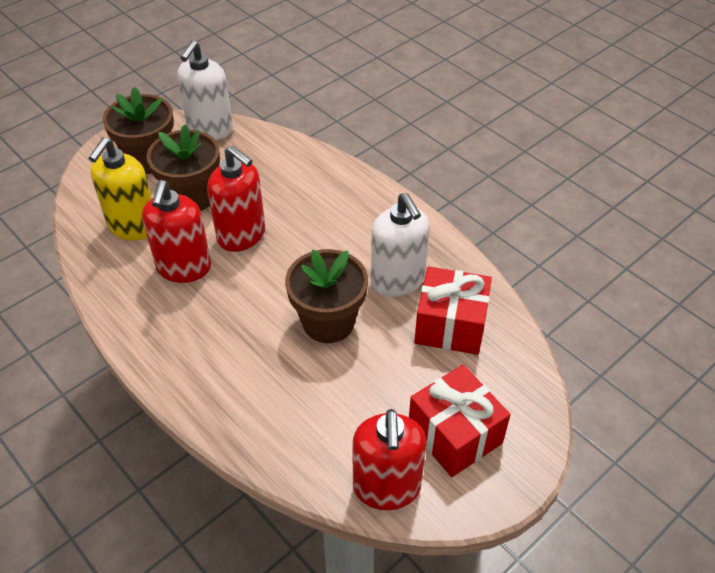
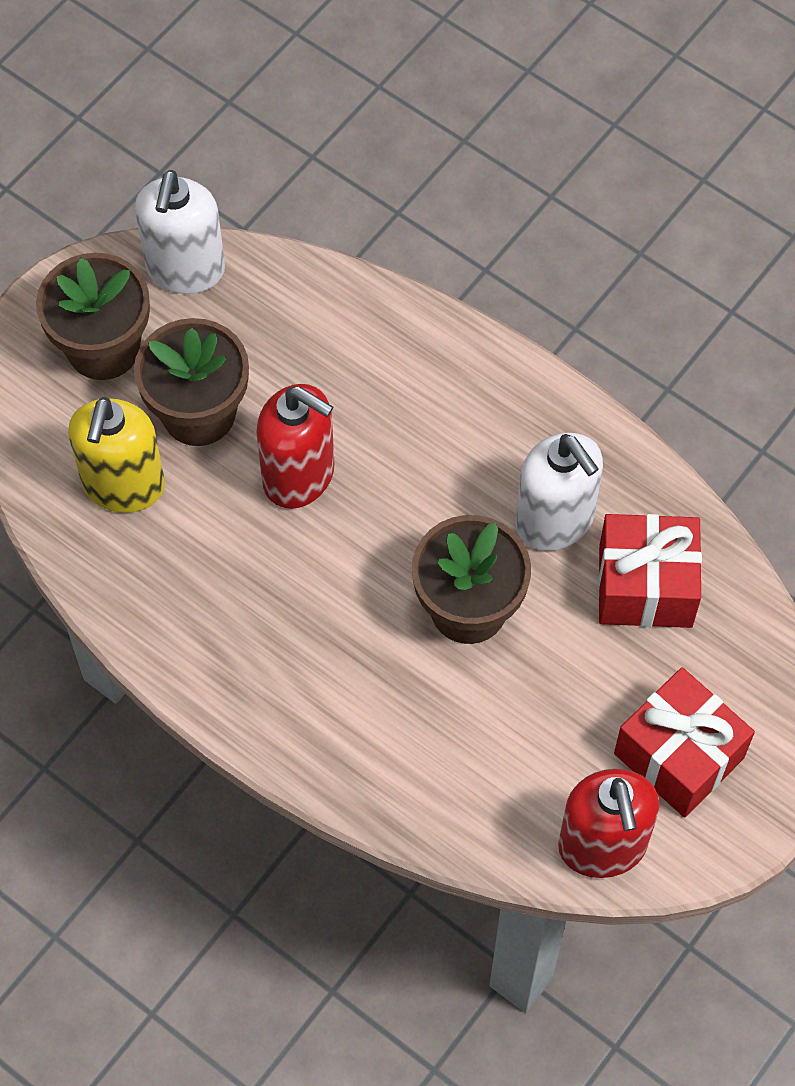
camera: 10 degrees left, 15 degrees up
(184, 268) = (228, 549): red soap dispenser -> none

